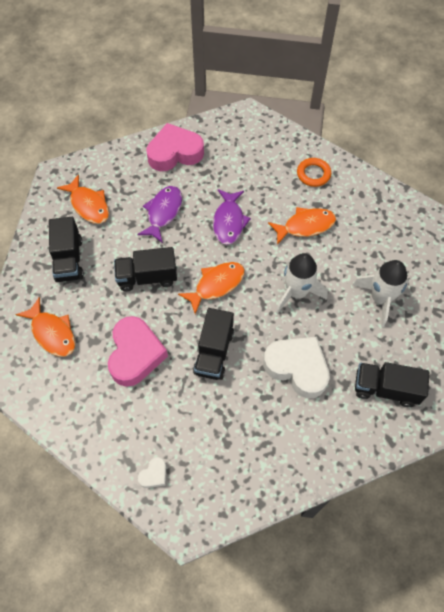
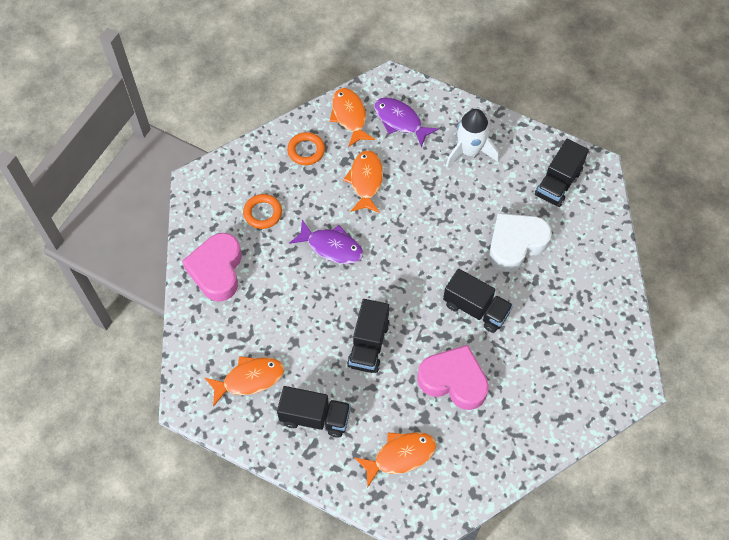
camera: 70 degrees left, 0 degrees up
(154, 474) = (581, 398): white heart -> none
(163, 212) = (293, 306): purple fish -> purple fish (400, 121)
(216, 285) = (402, 283): orange fish -> orange fish (349, 116)
(239, 165) = (263, 213): none -> orange ring
(296, 292) = (437, 216): white rocket -> none

